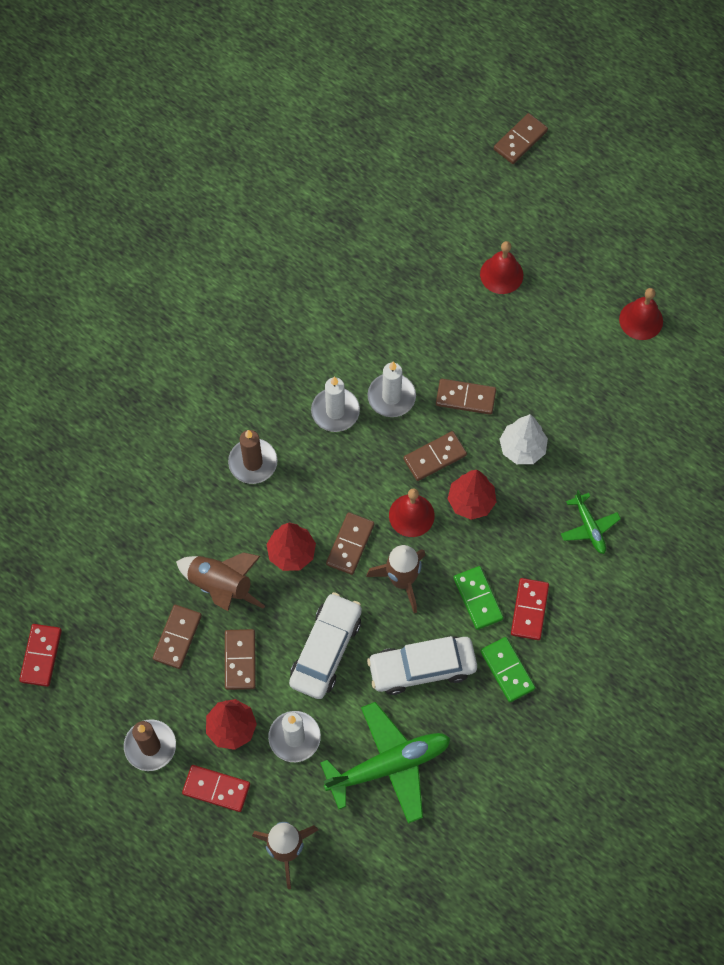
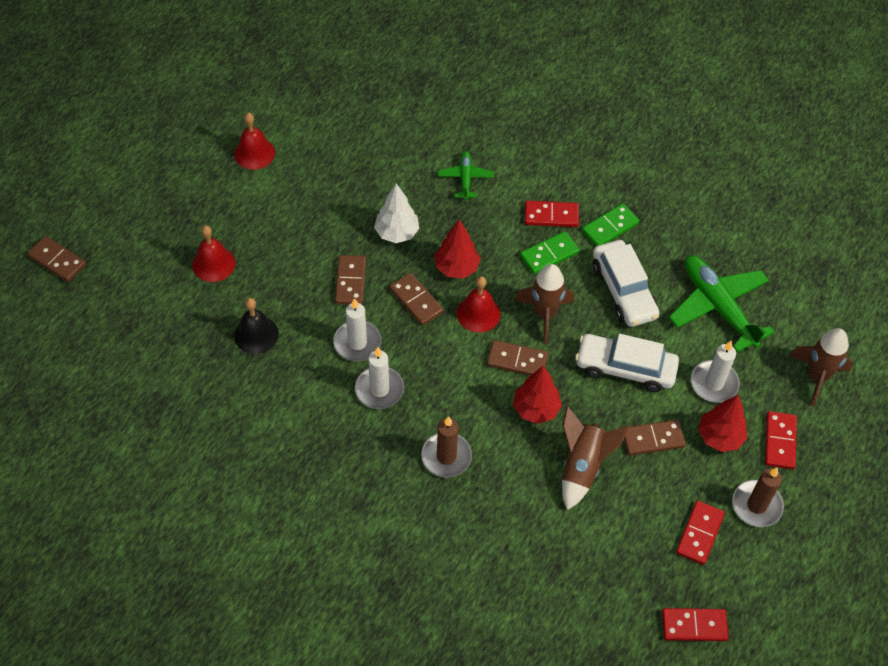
camera: 100 degrees left, 10 degrees down
(130, 683) = (699, 534): none -> red domino
(177, 637) = (643, 498): brown domino -> none
(413, 307) = (256, 334): none -> black bell
(589, 527) = (465, 178): green plane -> green plane turned 60 degrees counterclockwise

